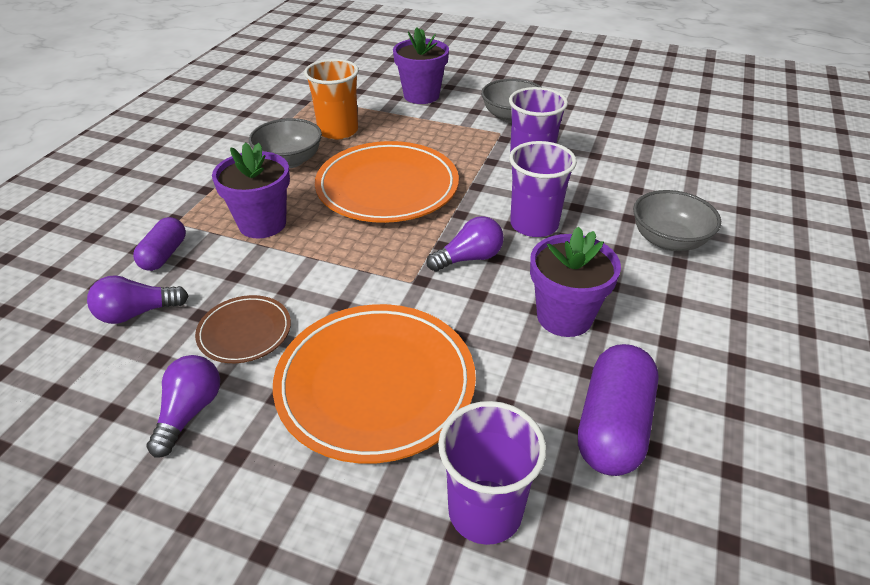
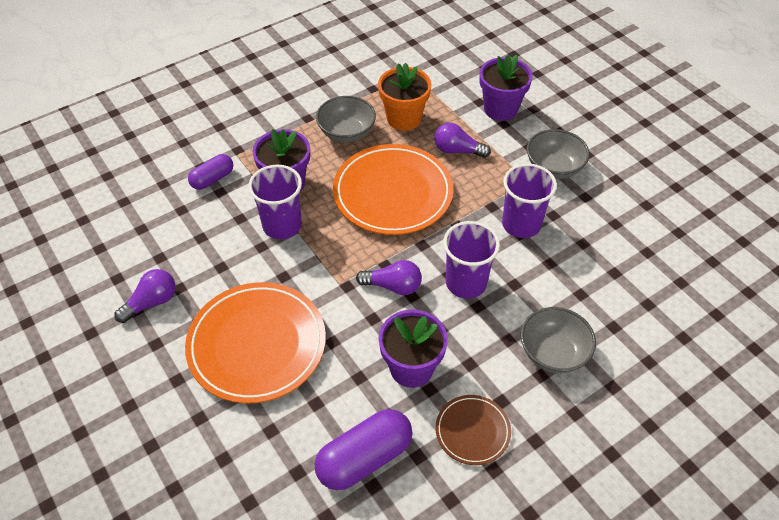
camera: 35 degrees right, 10 degrees up
(137, 313) = (170, 217): purple light bulb -> purple light bulb (457, 150)
(244, 332) = (215, 265): brown plate -> brown plate (472, 431)
(338, 131) = (404, 119): orange cup -> orange flower pot
(485, 511) = (247, 457): purple cup -> purple cup (282, 225)

